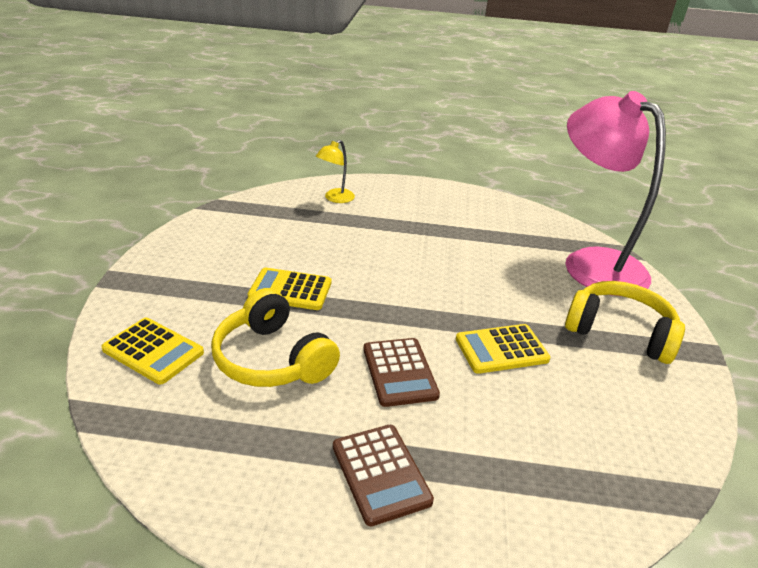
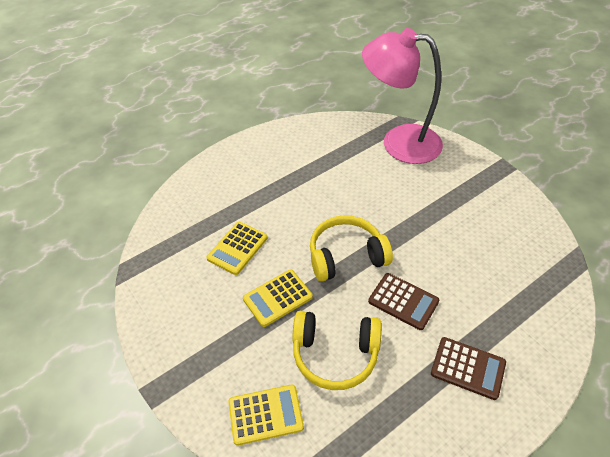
camera: 40 degrees left, 15 degrees up
(335, 198) = (201, 199): yellow lamp -> none
(501, 349) = (427, 242): yellow calculator -> yellow calculator (237, 248)
(620, 332) = (460, 184): yellow headphones -> yellow headphones (346, 256)

